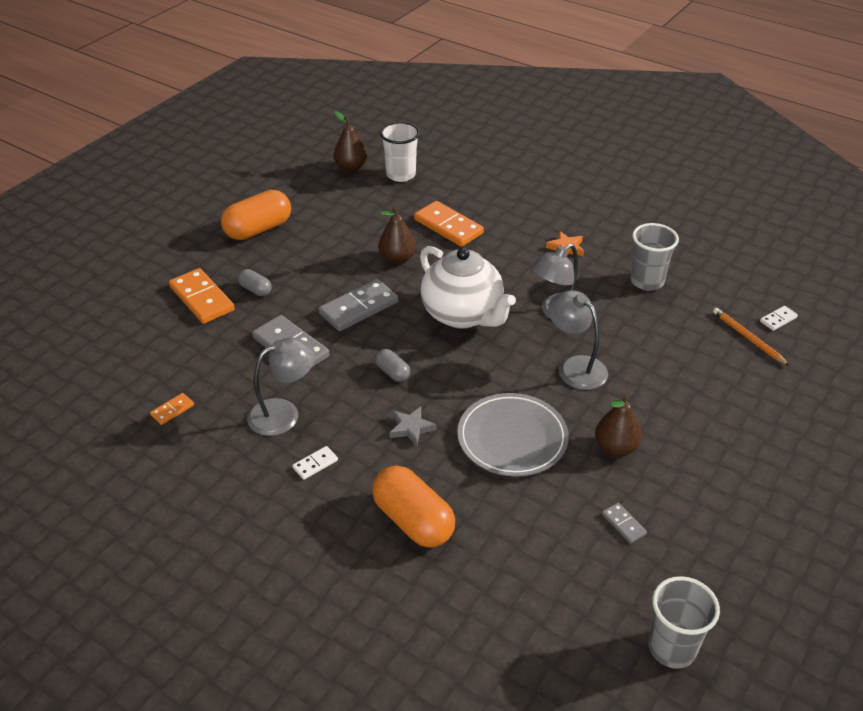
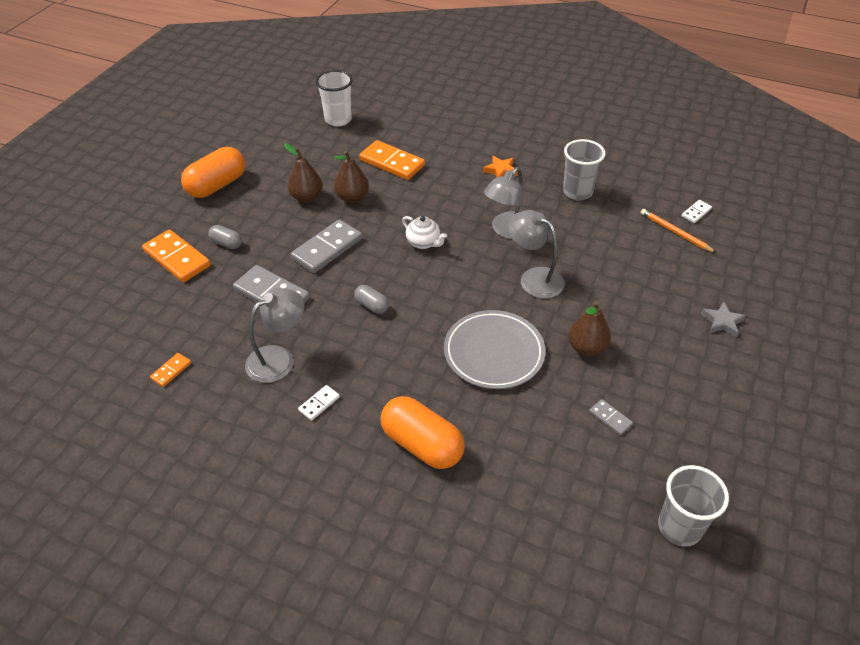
camera: 10 degrees left, 5 degrees up
(351, 167) = (291, 118): brown pear -> brown pear (307, 197)
(411, 428) = (400, 356): grey star -> grey star (722, 322)
(463, 314) = (423, 243): white teapot -> white teapot, size x0.46

